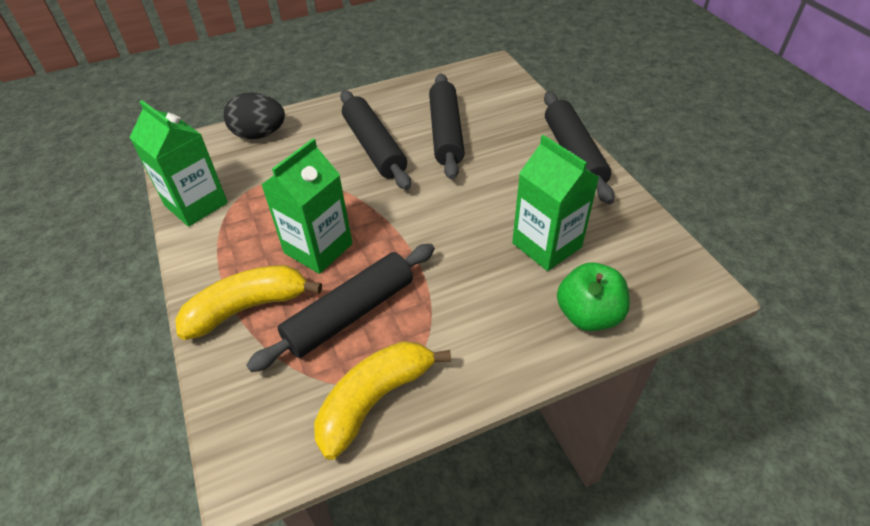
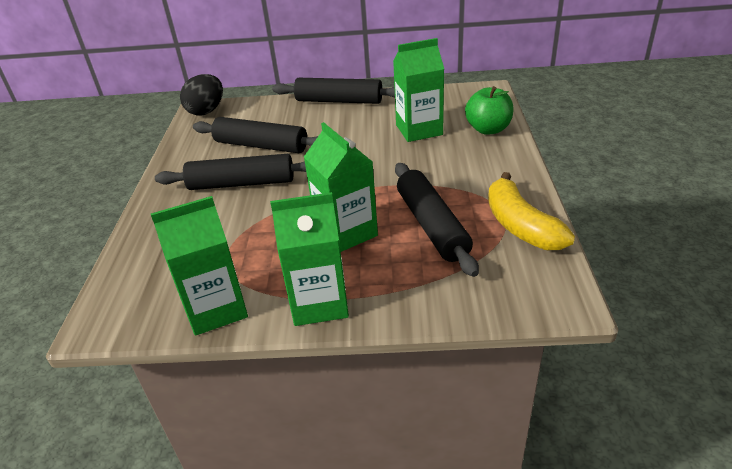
camera: 65 degrees left, 10 degrees down
(212, 265) = (319, 303): none -> green carton
(248, 308) = (391, 283): yellow banana -> none
(259, 134) = (145, 251): black egg -> black egg (206, 111)

